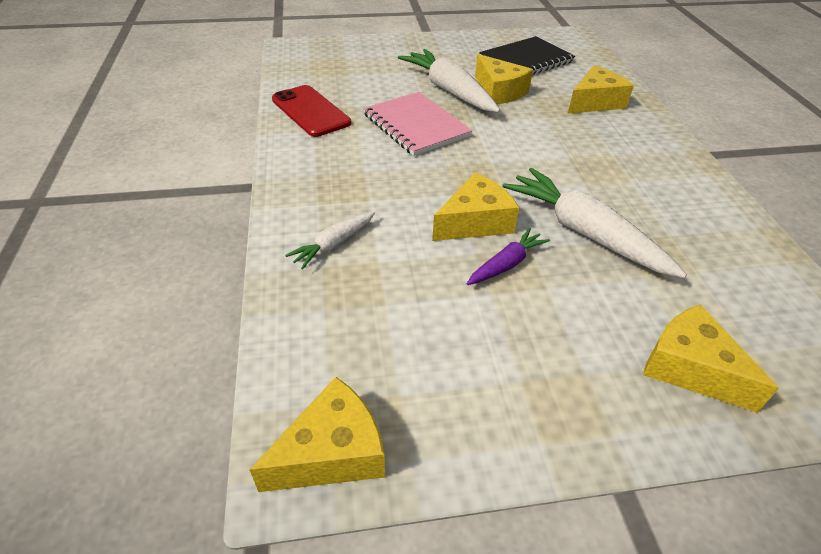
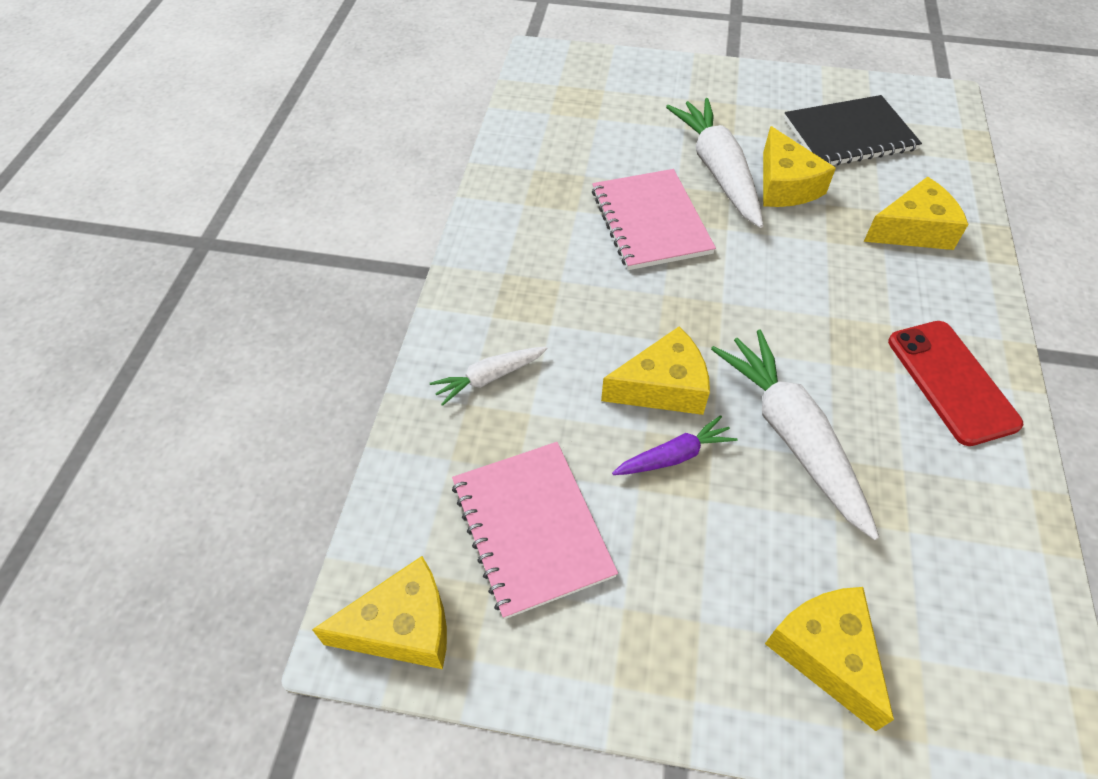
camera: 20 degrees right, 10 degrees up
(310, 111) = (529, 172): red phone -> red phone (951, 382)
(416, 342) = (531, 528): none -> pink notebook

